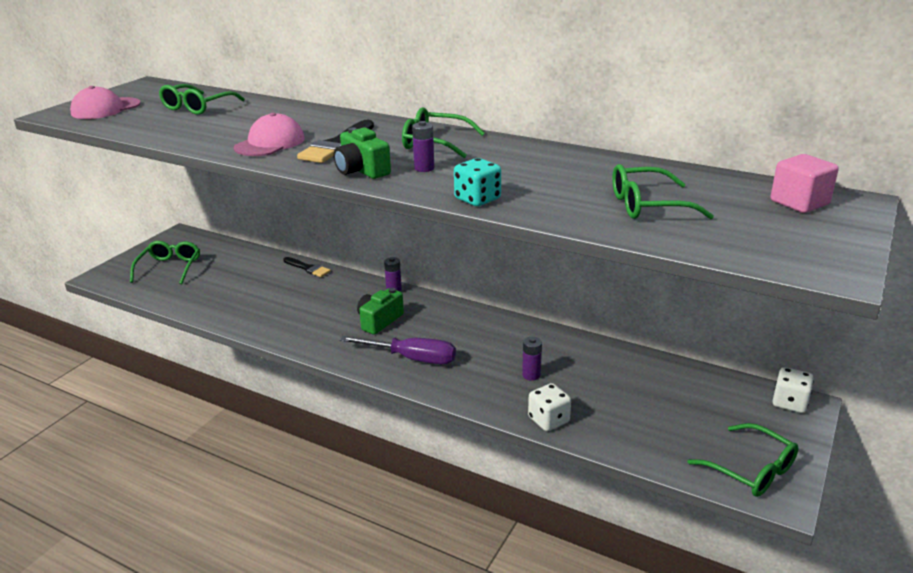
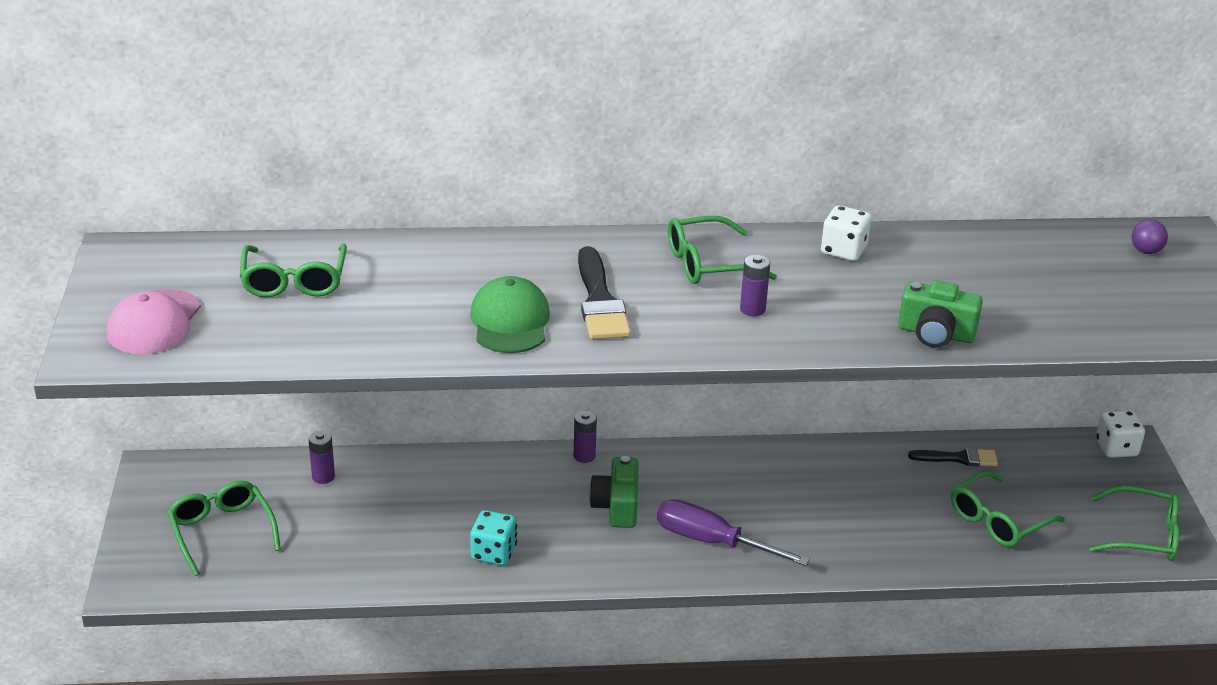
camera: 35 degrees left, 5 degrees up
(270, 143) = (510, 321): pink cap -> green cap
(308, 268) = (430, 462): black brush -> black brush (958, 458)
(361, 170) = (689, 334): green camera -> green camera (935, 334)
(412, 358) = (712, 542): purple screwdriver -> purple screwdriver turned 135 degrees counterclockwise
(477, 199) = (867, 339): turquoise dice -> turquoise dice (494, 553)
(531, 375) = (859, 512): purple battery -> purple battery (323, 477)
(548, 420) = (927, 558): white dice -> white dice (843, 250)
(647, 205) = (1029, 296): green glasses -> green glasses (998, 520)
(799, 203) = (1146, 251): pink cube -> purple ball

